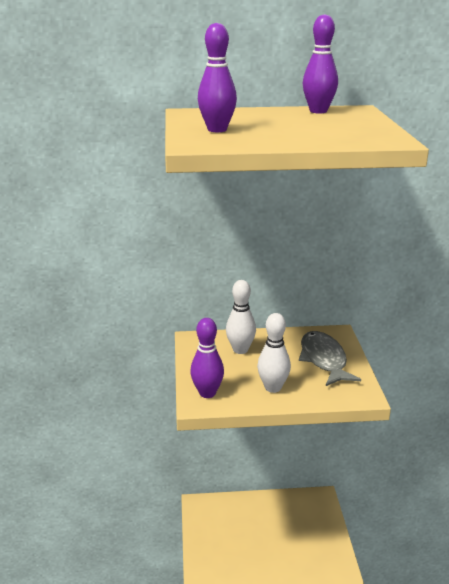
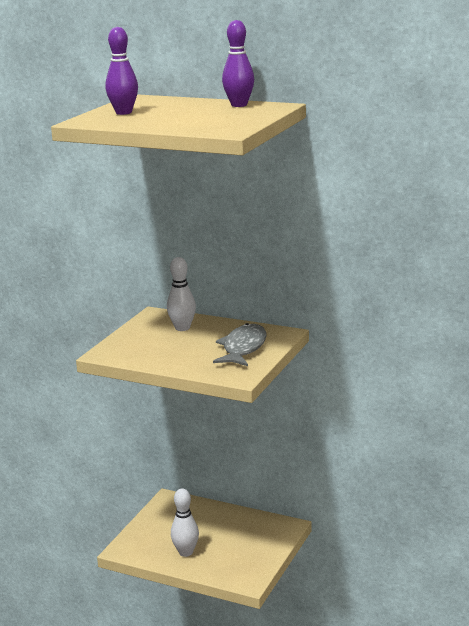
camera: 30 degrees right, 5 degrees down
(207, 393) = (117, 349): purple bowling pin -> none
(273, 387) = (173, 357): white bowling pin -> white bowling pin (186, 552)

